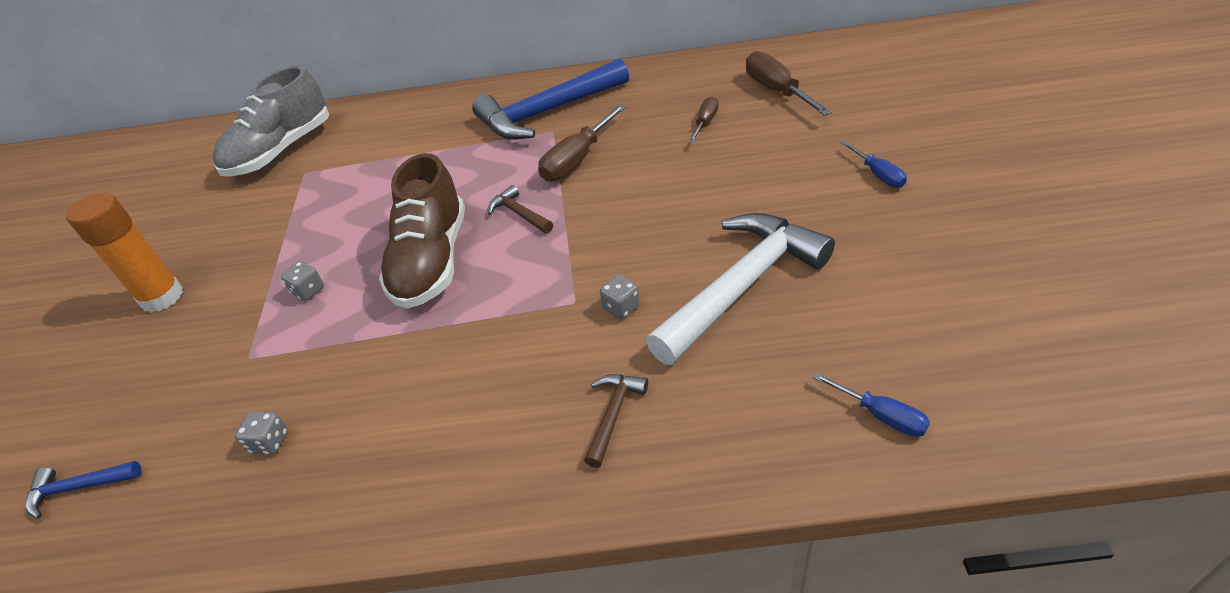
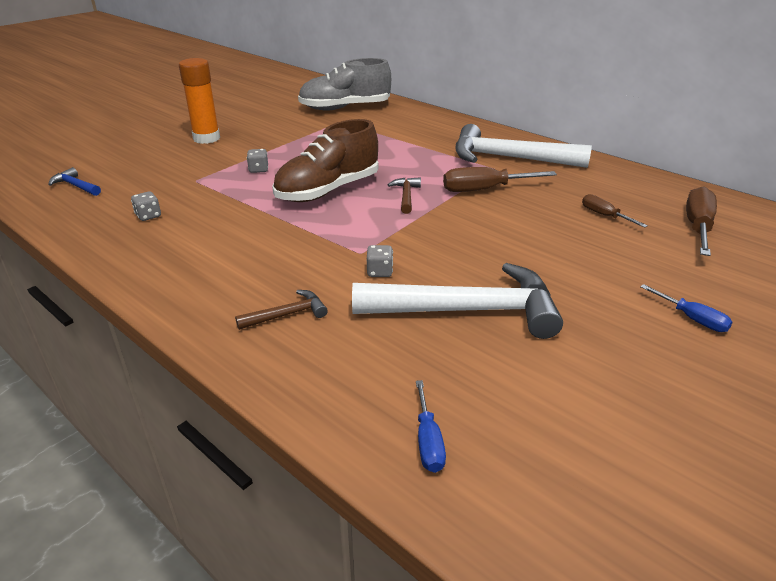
camera: 40 degrees right, 10 degrees down
(547, 112) = (509, 158): blue hammer -> white hammer
(705, 123) = (605, 216): brown screwdriver -> brown screwdriver turned 105 degrees counterclockwise
(877, 174) = (691, 318): blue screwdriver -> blue screwdriver turned 60 degrees counterclockwise

